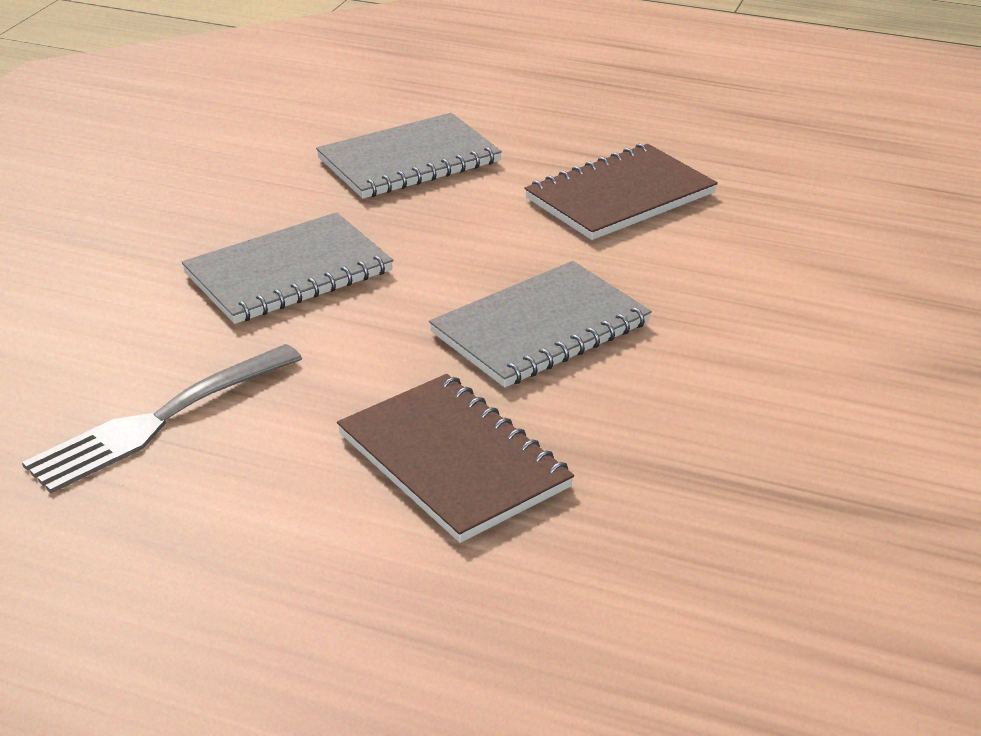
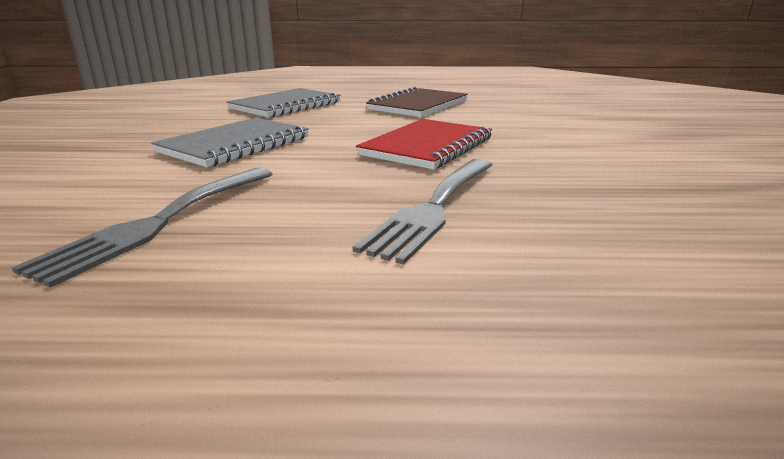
camera: 20 degrees left, 10 degrees down
(453, 461) = (434, 206): brown notebook -> grey fork
(540, 328) = (427, 146): grey notebook -> red notebook

